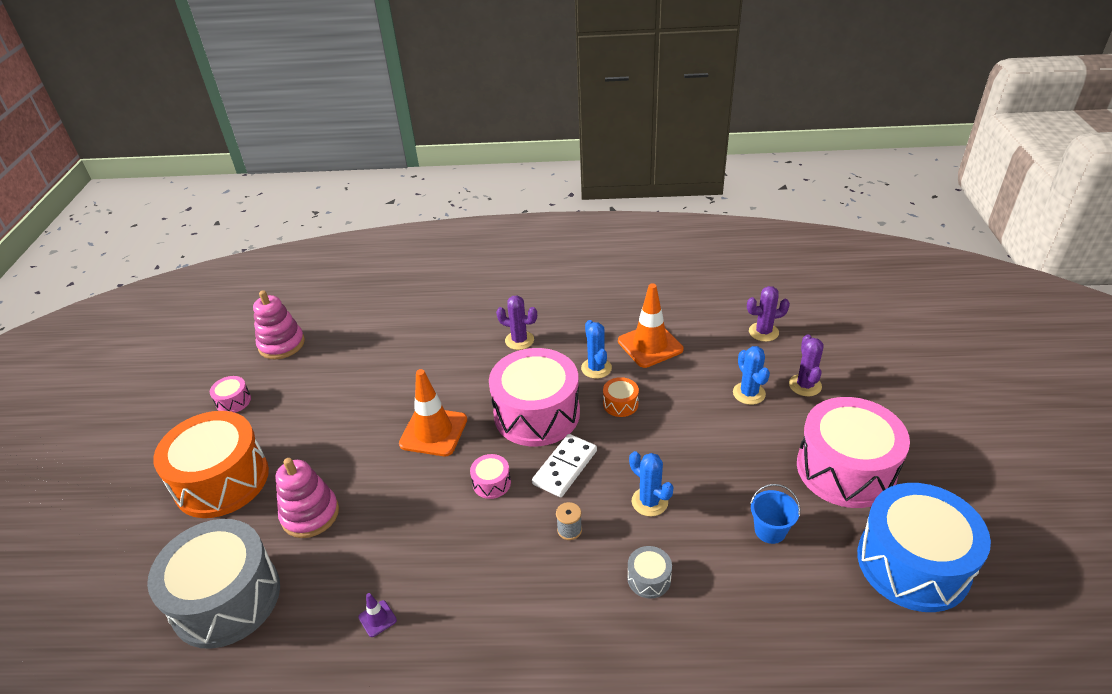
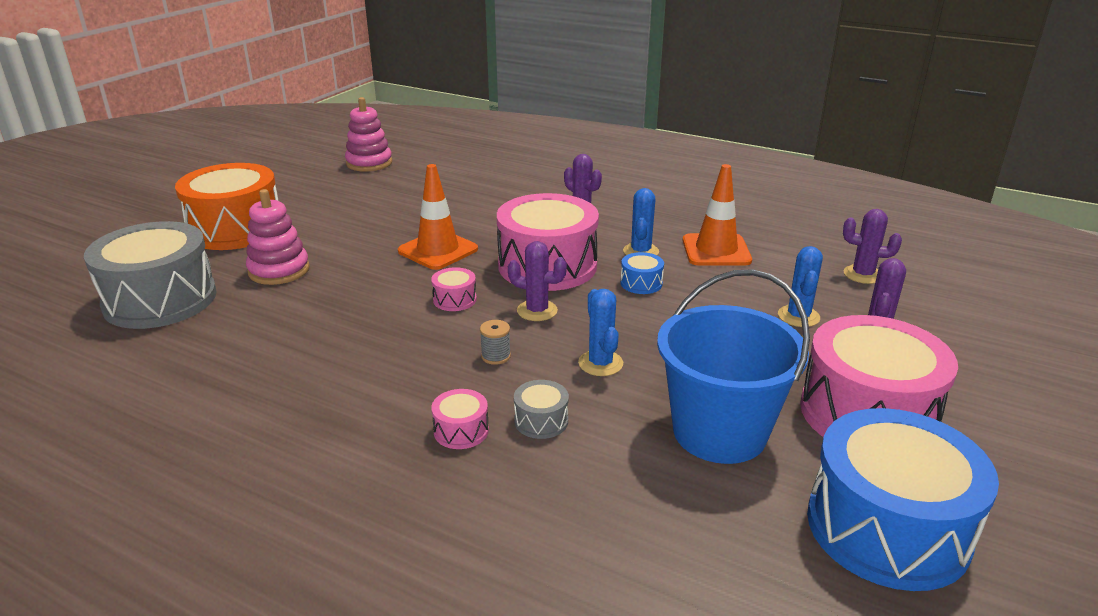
camera: 25 degrees right, 10 degrees down
(233, 401) = (295, 186): pink drum -> pink drum (461, 430)
(377, 618) = (259, 355): purple traffic cone -> none
(565, 467) = (537, 311): white domino -> purple cactus
(620, 404) = (641, 283): orange drum -> blue drum
(770, 530) = (719, 432): blue bucket -> blue bucket, size x2.28

